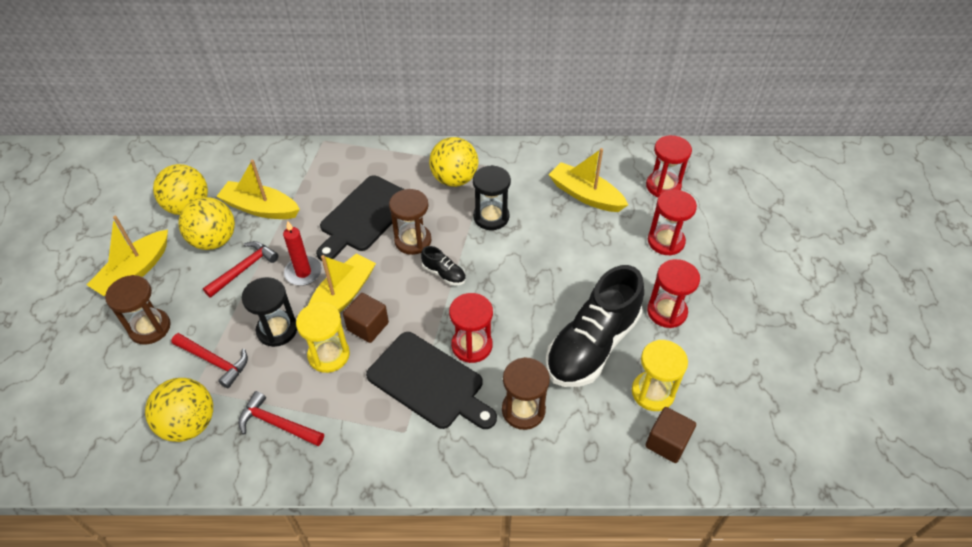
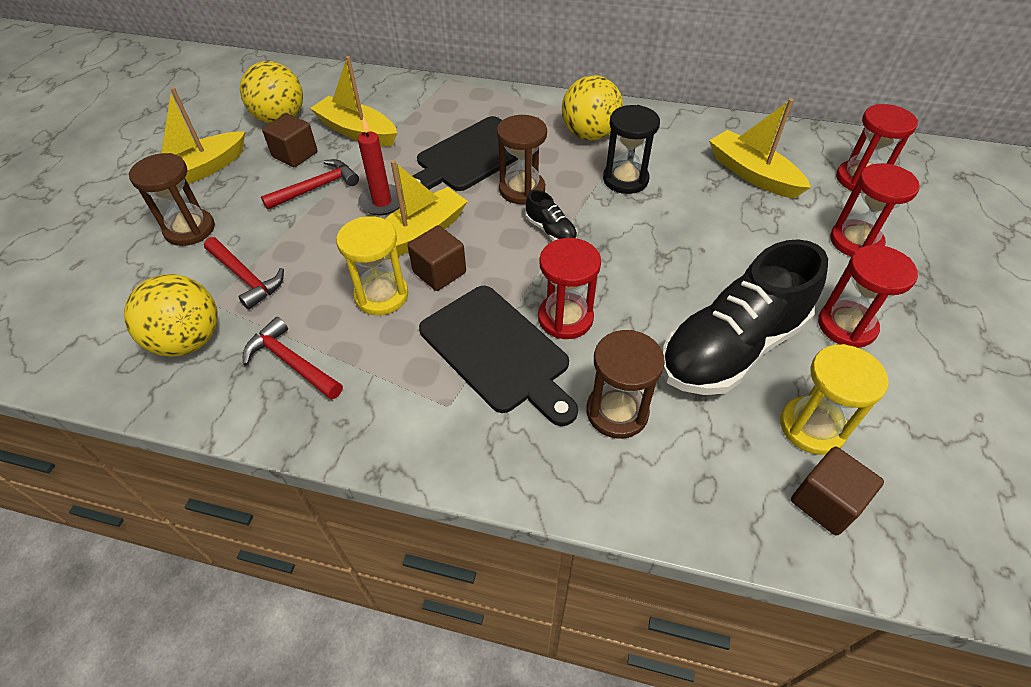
camera: 15 degrees right, 0 degrees up
(214, 240) = (295, 155): yellow ball -> brown cube
(277, 330) = (330, 257): black hourglass -> none

